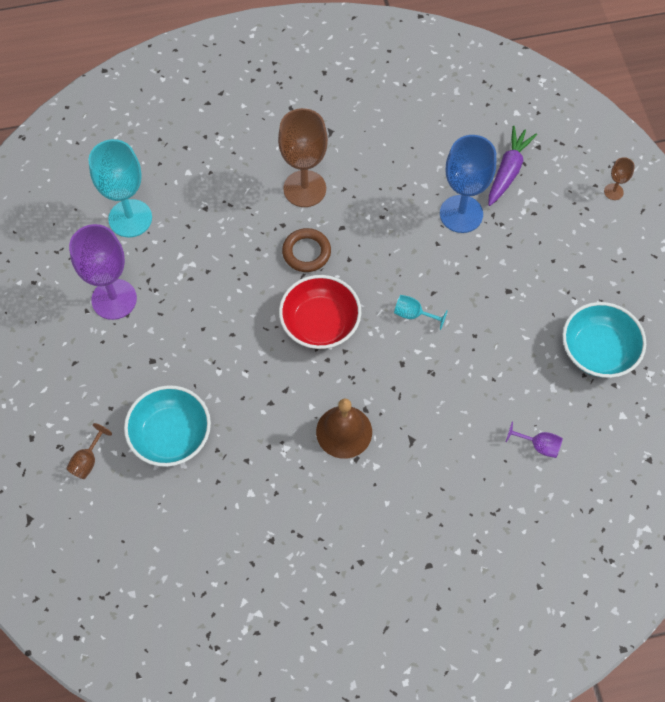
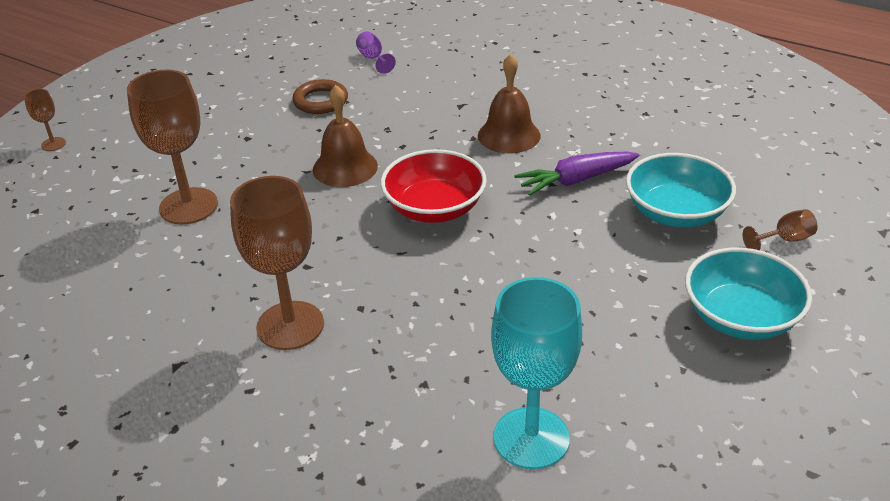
camera: 135 degrees left, 25 degrees down
(114, 299) = (636, 359): purple goblet -> none
(306, 252) = (370, 268): brown ring -> brown ring (320, 101)
(413, 314) = (345, 167): turquoise goblet -> brown bell
(461, 214) = (188, 206): blue goblet -> brown goblet
(508, 171) = (93, 210): purple carrot -> purple carrot (576, 180)
(598, 351) = (249, 75): turquoise bowl -> turquoise bowl (740, 317)

